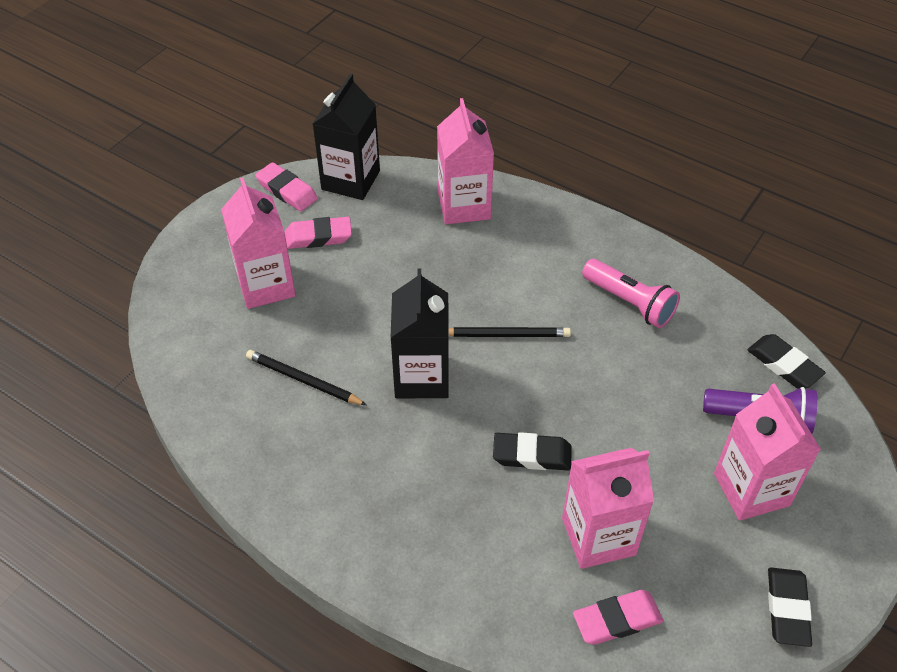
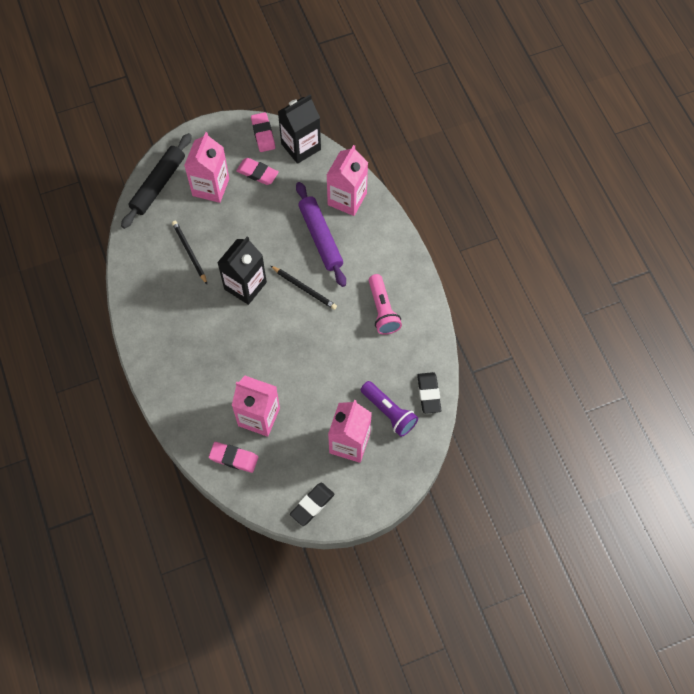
camera: 35 degrees right, 15 degrees up
(184, 321) = (158, 185): none -> black rolling pin
(470, 265) = (320, 237): none -> purple rolling pin
(532, 455) = (263, 359): black eraser -> none

